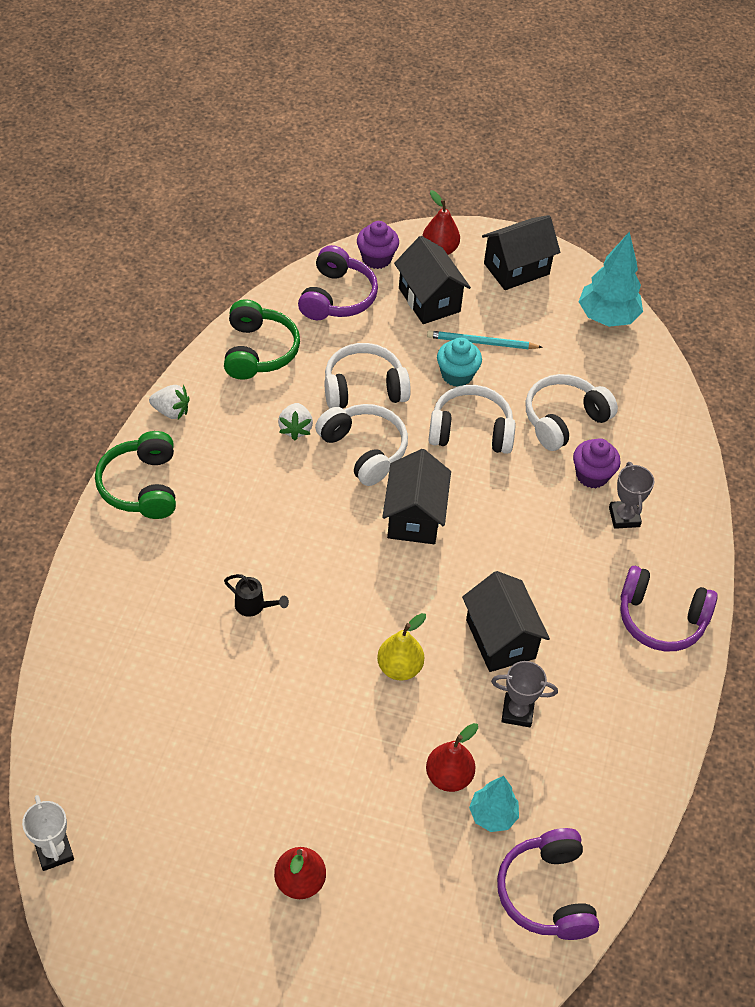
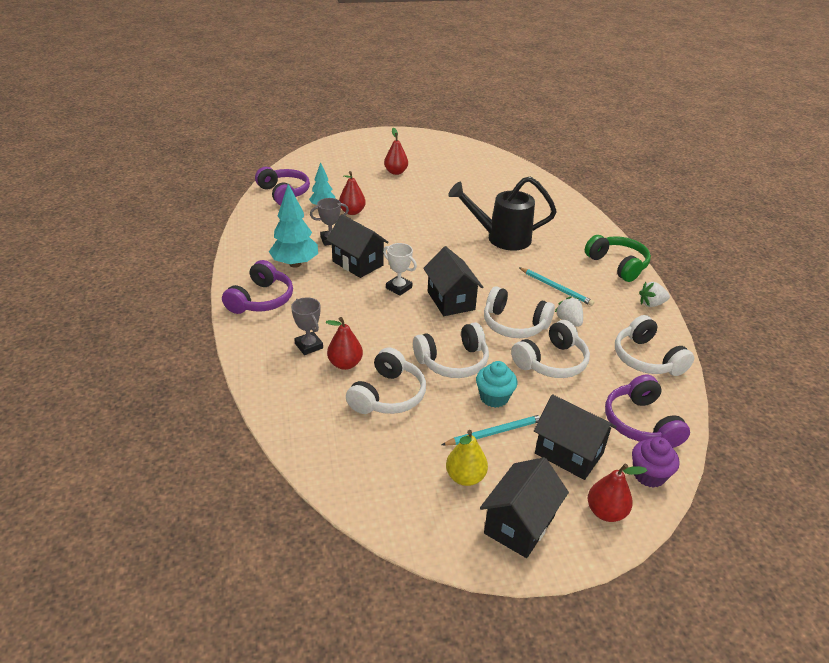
camera: 155 degrees right, 15 degrees down
(54, 851) = (500, 157): white trophy -> white trophy (399, 288)
(254, 606) = (501, 238): black watering can -> black watering can, size x2.42
(258, 351) = (646, 359): green headphones -> white headphones
(263, 482) = (556, 288): none -> turquoise pencil
(399, 667) = (405, 238): yellow pear -> yellow pear (465, 477)
(592, 475) = (345, 364): purple cupcake -> red pear
(607, 317) = (399, 507): turquoise tree -> turquoise tree (295, 264)
(661, 619) = (261, 300): purple headphones -> purple headphones turned 120 degrees clockwise

